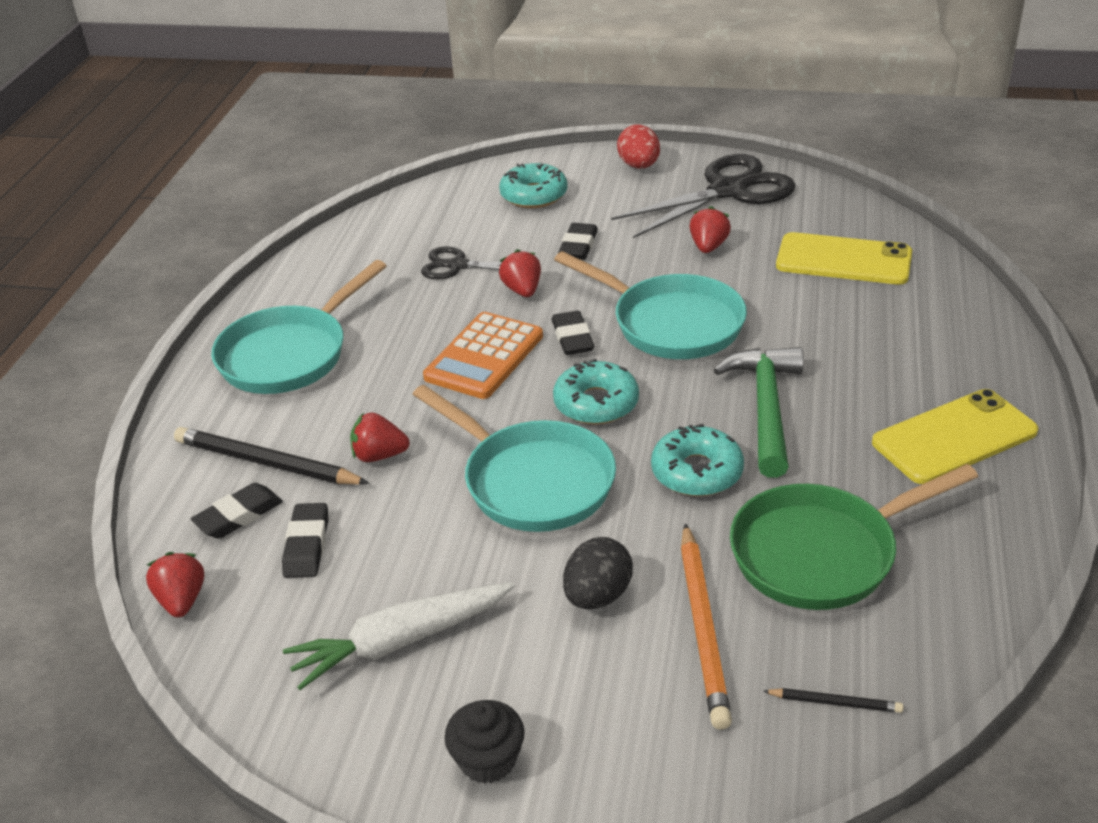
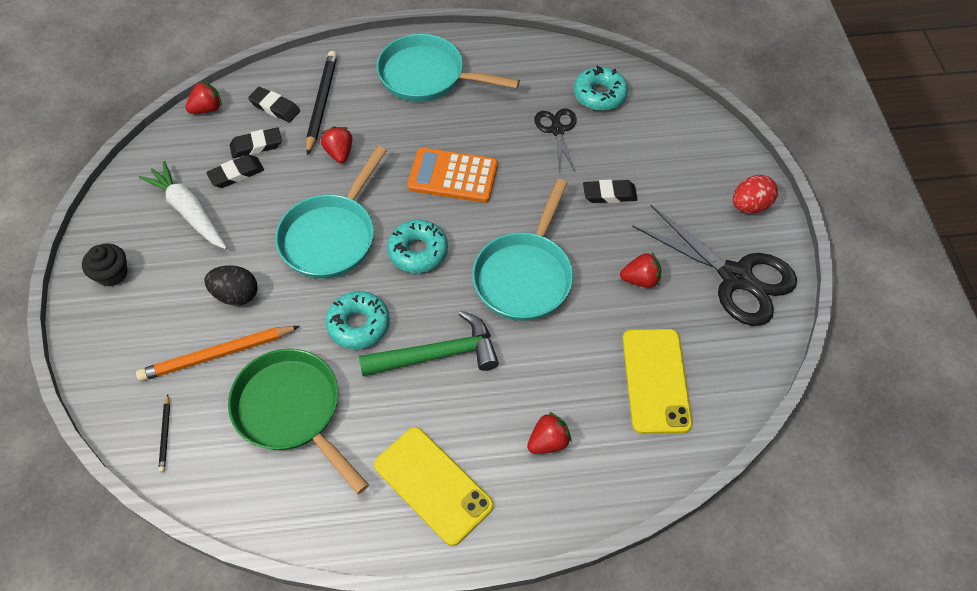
camera: 70 degrees right, 20 degrees up
(522, 290) = (538, 176): red strawberry -> red strawberry (548, 441)
(534, 195) = (672, 148): turquoise donut -> turquoise donut (599, 95)
(572, 338) = (489, 220): black eraser -> black eraser (236, 174)

